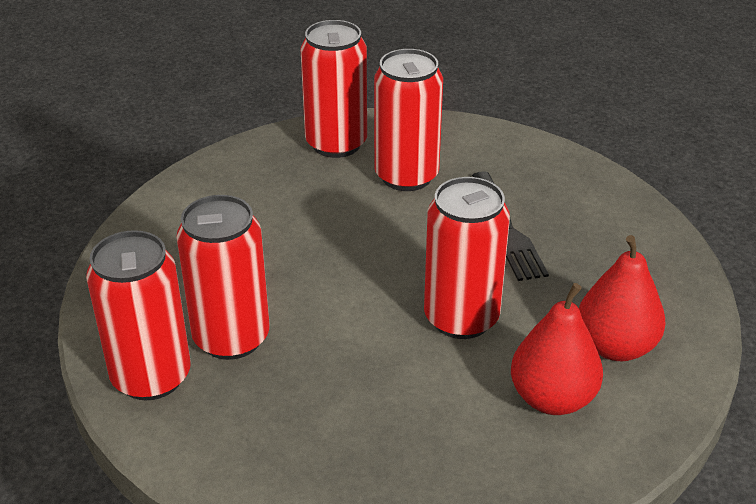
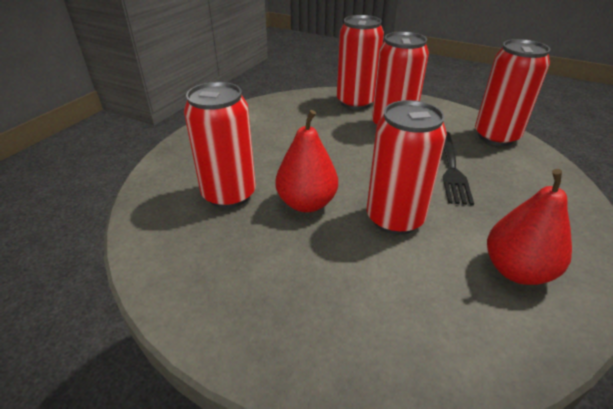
camera: 20 degrees right, 0 degrees up
(151, 377) = (164, 206): red can -> red can (496, 136)
(552, 398) = (448, 299): red pear -> red pear (306, 203)

